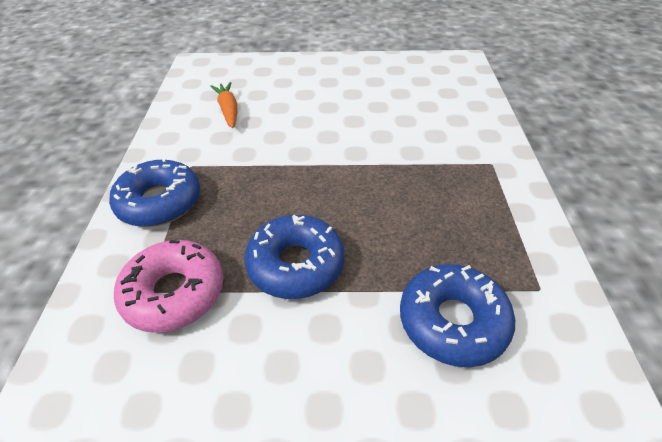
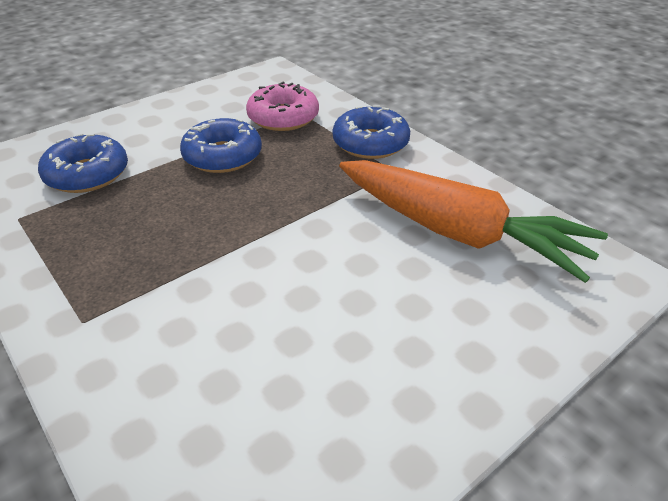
camera: 140 degrees right, 5 degrees down
(228, 110) = (458, 232): orange carrot -> orange carrot, size x2.37

